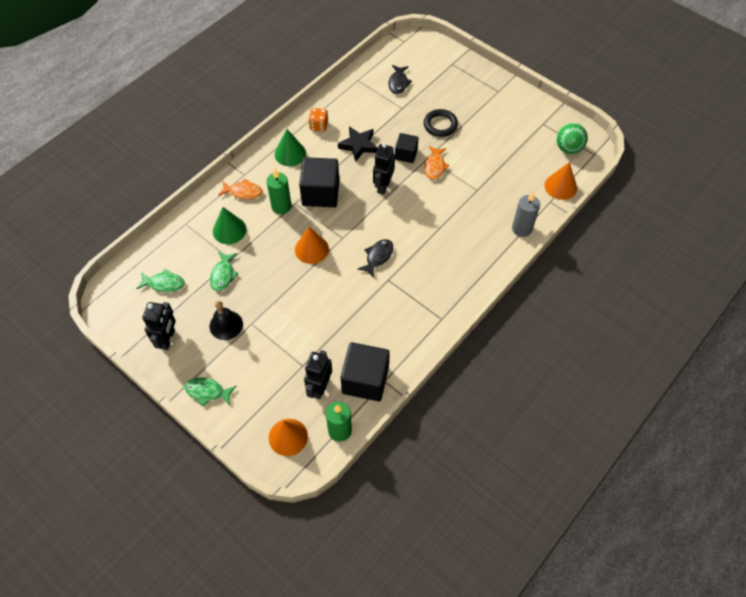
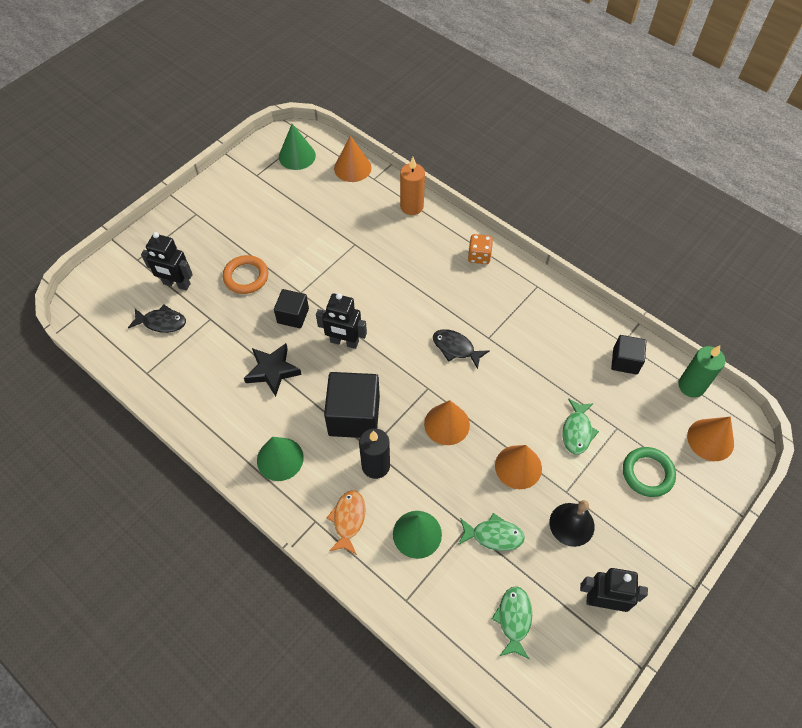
camera: 90 degrees left, 0 degrees up
(207, 392) = (671, 538): green fish -> green fish (577, 431)
(262, 383) = (647, 473): none -> green ring
(274, 293) = (518, 467): none -> orange cone
(281, 206) = (375, 466): green candle -> black candle
(319, 126) = (230, 422): orange dice -> orange dice (479, 256)
(320, 387) = (642, 408): black robot -> black robot (176, 284)
(365, 380) = (625, 361): black cube -> black cube, size x0.58
(435, 166) = (315, 285): orange fish -> none
(440, 125) = (246, 277): black ring -> orange ring
(521, 229) = (412, 206): grey candle -> orange candle
(568, 148) = (297, 156): green ball -> green cone

